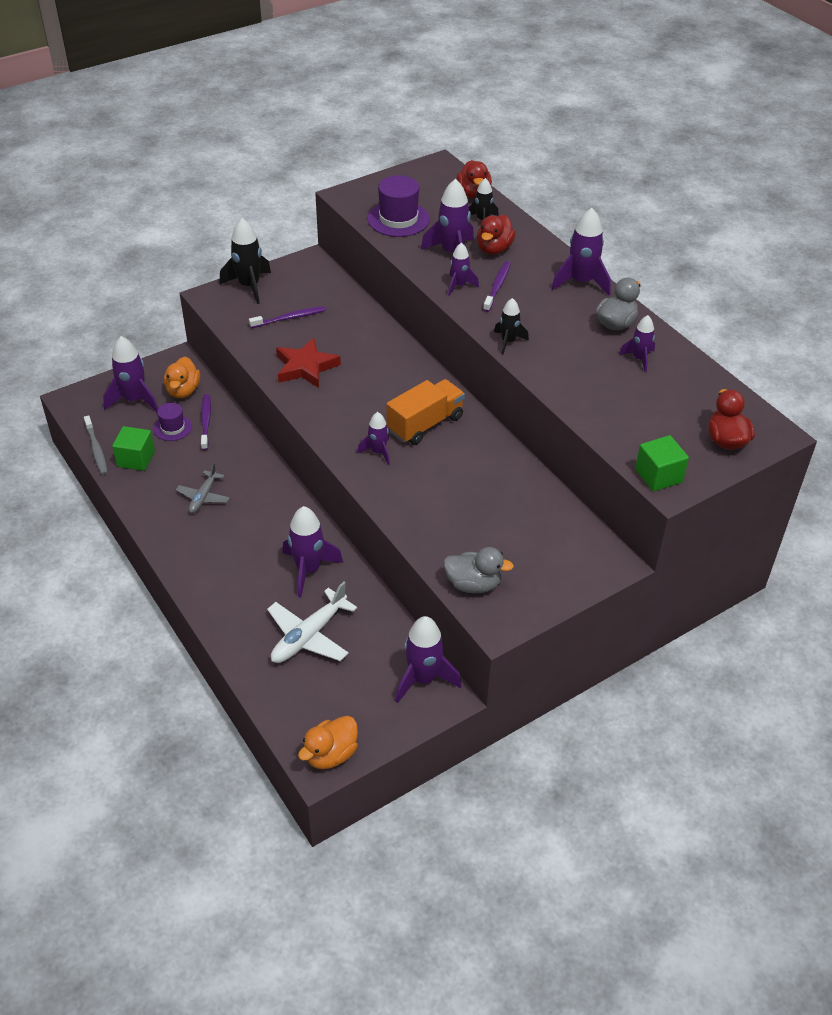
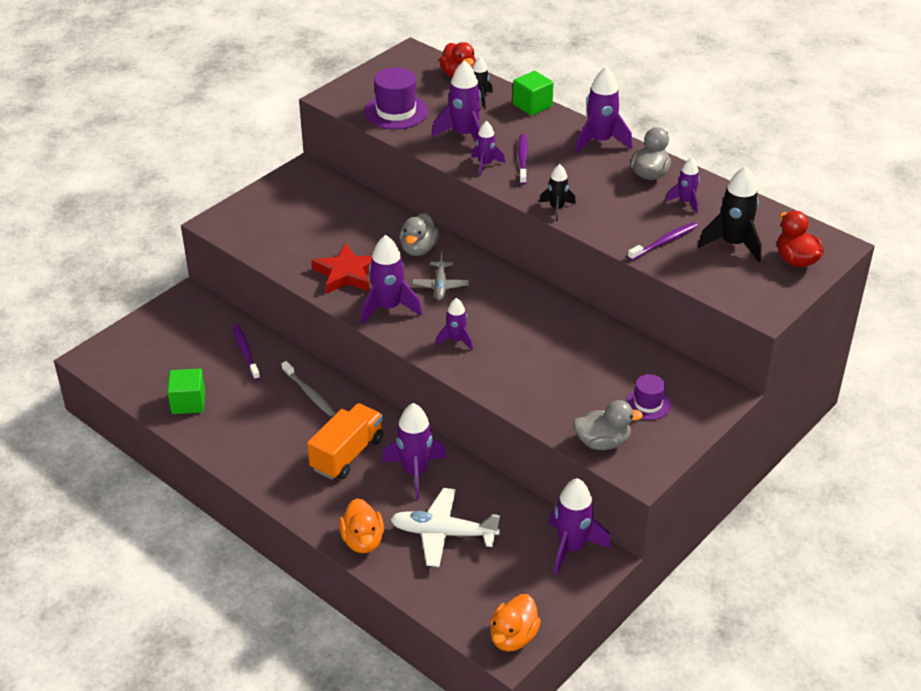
camera: 15 degrees left, 5 degrees down
(96, 449) = (141, 402): grey toothbrush -> grey toothbrush (309, 393)
(134, 400) = (159, 345): purple rocket -> purple rocket (388, 308)
(172, 428) = (213, 364): purple hat -> purple hat (648, 404)
(183, 391) = (207, 326): orange duck -> orange duck (363, 541)
(203, 497) = (276, 425): grey plane -> grey plane (440, 286)
(249, 286) = (252, 206): black rocket -> black rocket (733, 244)
(290, 318) = (308, 230): purple toothbrush -> purple toothbrush (664, 242)
(309, 636) = (443, 533): white plane -> white plane turned 75 degrees clockwise
(382, 356) = (418, 249): none -> grey duck
(425, 424) = (490, 305): orange truck -> orange truck (347, 454)
(494, 249) = (503, 125): red duck -> none
(658, 476) = (750, 303): green cube -> green cube (532, 105)

